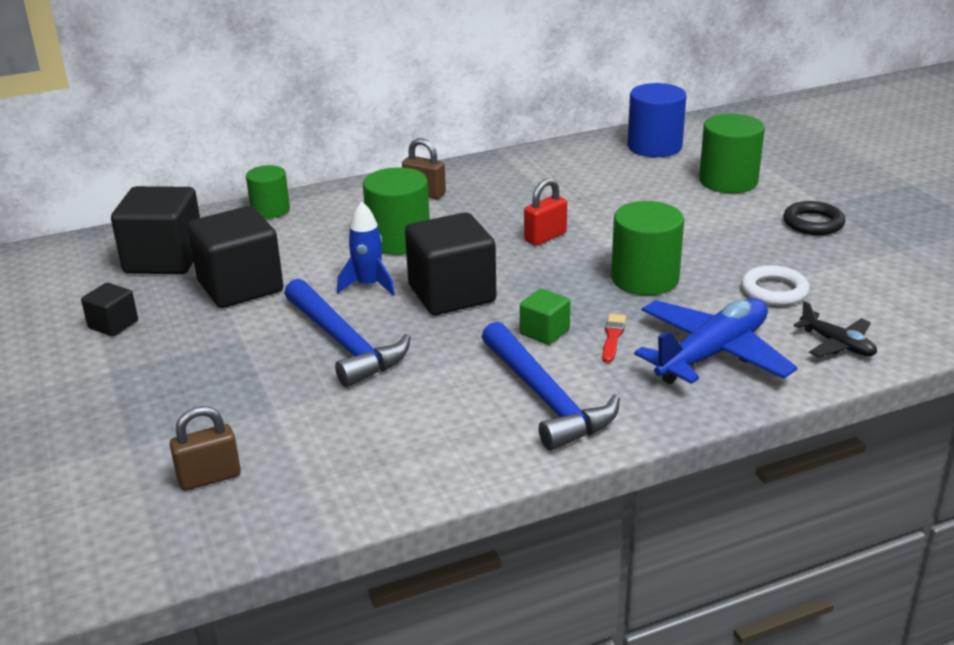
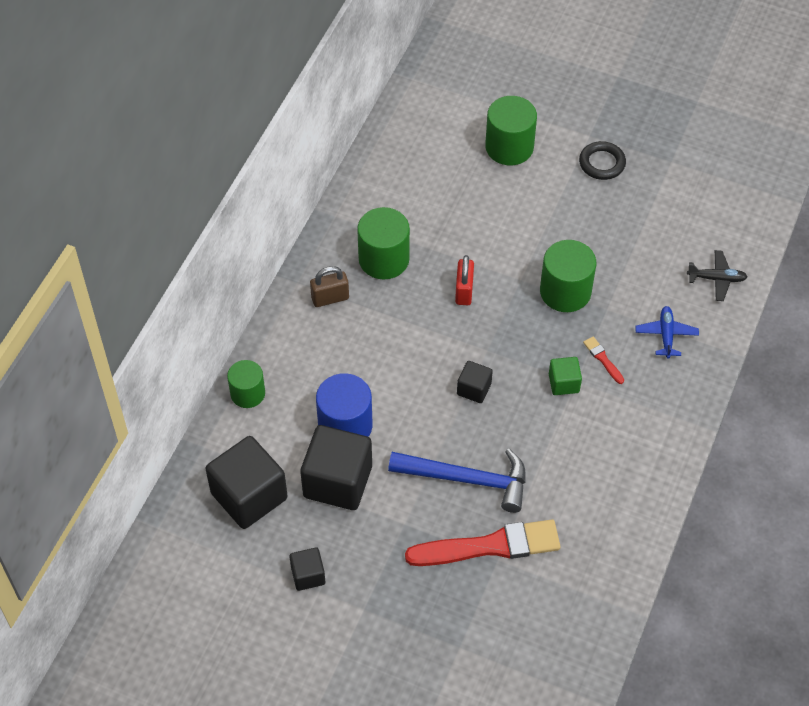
camera: 45 degrees left, 25 degrees up
(209, 477) = (530, 630): brown padlock -> none
(283, 396) = (489, 546): none -> red brush
(368, 285) = (415, 419): blue rocket -> none
(399, 240) = (377, 361): green cylinder -> green cylinder (384, 259)
(451, 294) = (474, 389): black cube -> black cube, size x0.50
(545, 398) = (623, 437): blue hammer -> none
(654, 147) = (420, 134): blue cylinder -> blue cylinder (345, 425)
(712, 354) = (666, 335): blue plane -> blue plane, size x0.52
(774, 291) = (643, 251): white ring -> none

